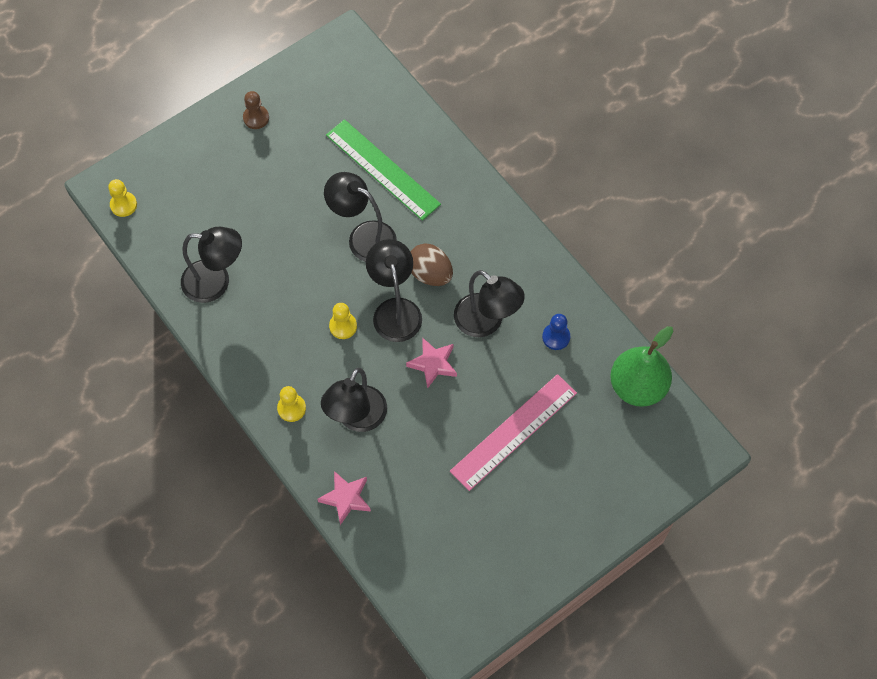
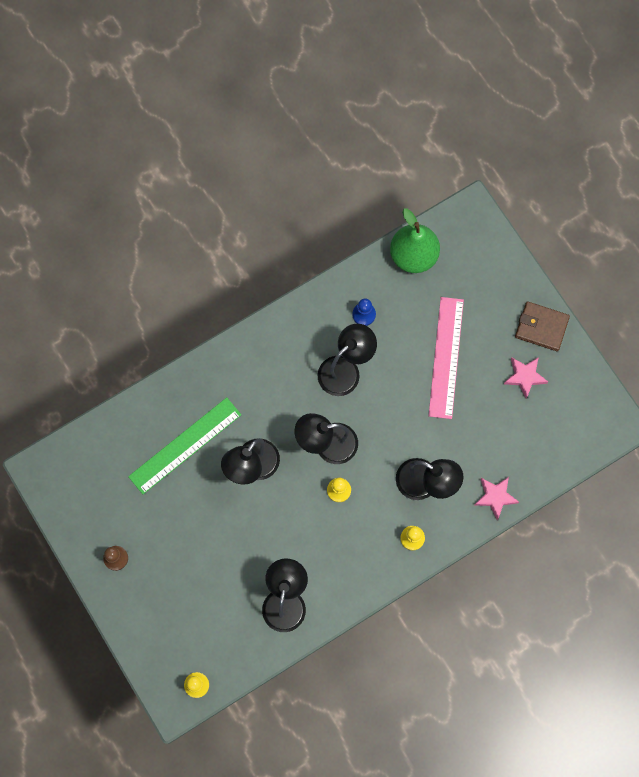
camera: 85 degrees left, 10 degrees up
(430, 274) = (295, 412): brown egg -> none
(433, 364) = (380, 417): pink star -> pink star (524, 377)
(514, 432) = (446, 357): pink ruler -> pink ruler turned 45 degrees clockwise
(566, 542) = (541, 327): none -> brown wallet

